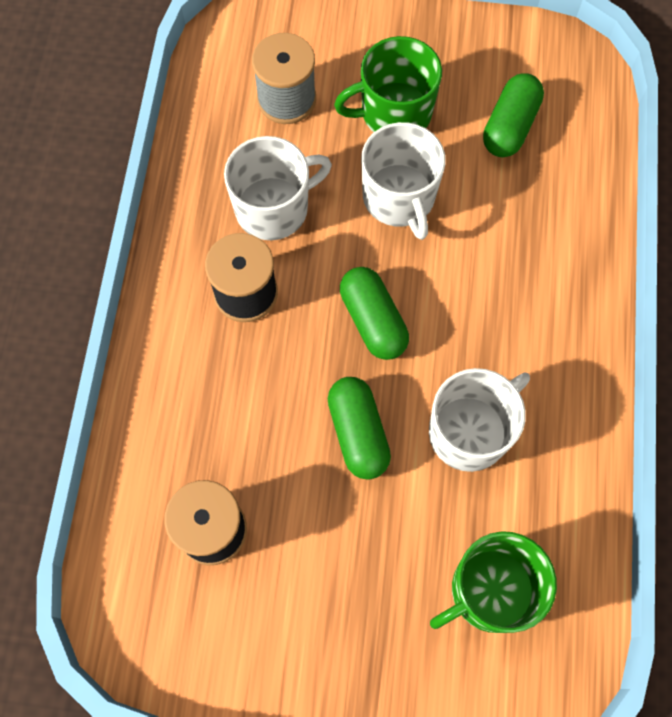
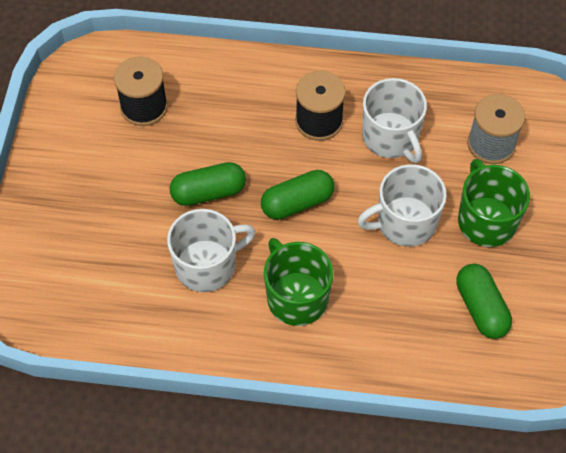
camera: 90 degrees right, 10 degrees down
(470, 431) = (207, 265): white mug -> white mug turned 75 degrees counterclockwise
(490, 591) = (88, 273): green mug -> green mug (296, 297)
(510, 126) = (481, 308): green capsule -> green capsule turned 45 degrees clockwise

